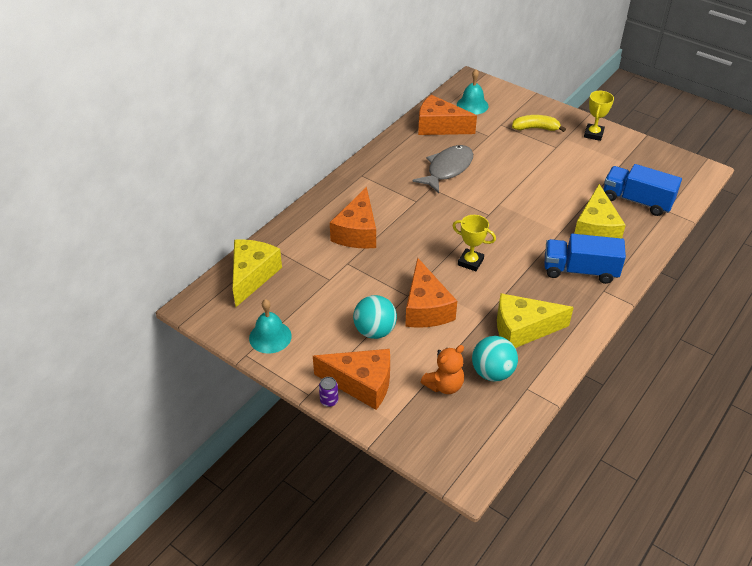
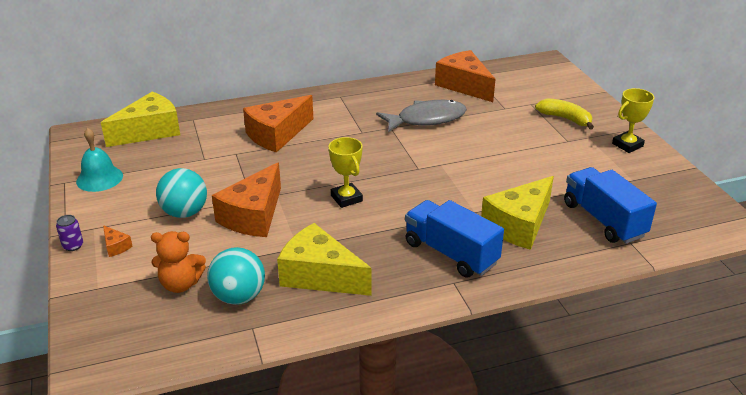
camera: 35 degrees right, 10 degrees down
(361, 384) = (116, 246): orange cheese -> orange cheese, size x0.41
(472, 105) = (521, 80): turquoise bell -> none

